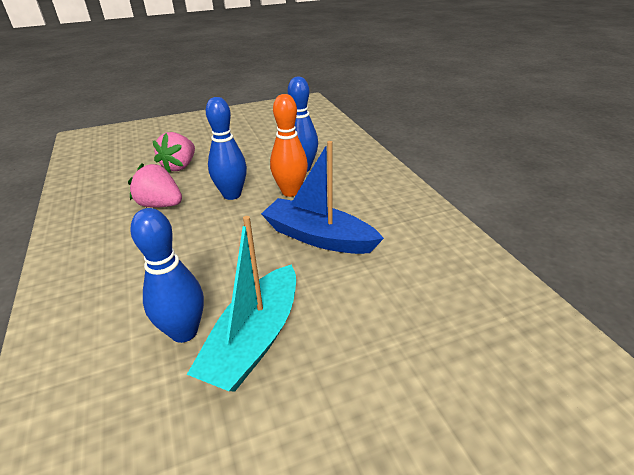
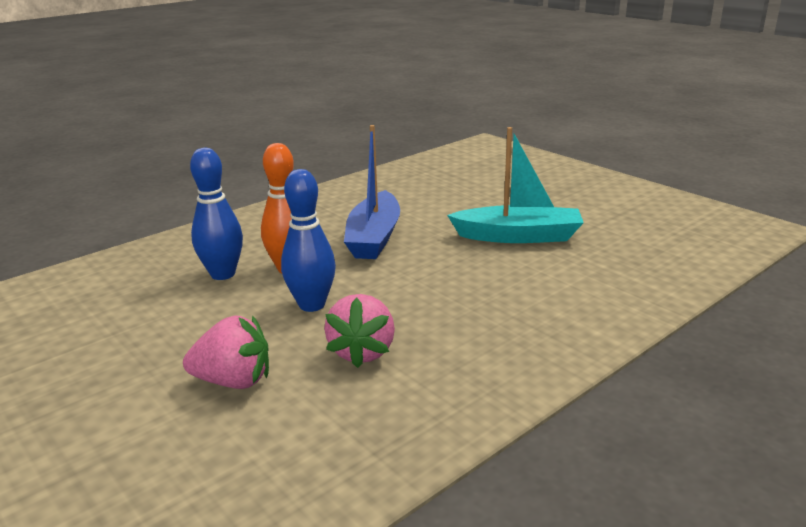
camera: 110 degrees left, 10 degrees down
(184, 332) = (540, 263): blue bowling pin -> none

